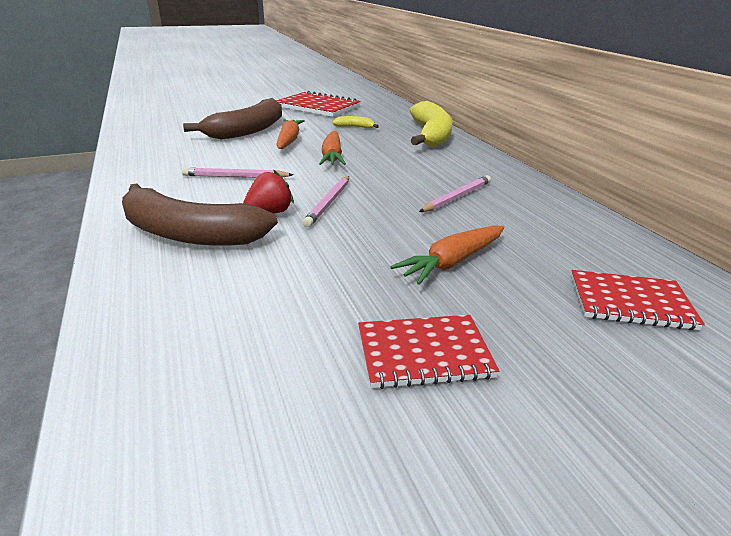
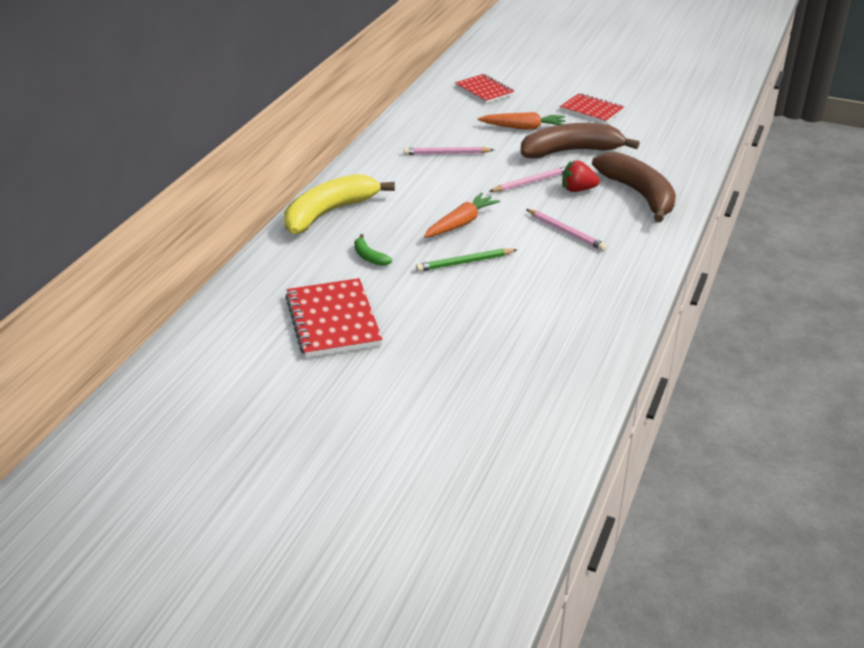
camera: 135 degrees left, 5 degrees up
(247, 130) = (481, 300): brown banana -> brown banana (571, 151)
(289, 140) = (464, 262): orange carrot -> green pencil
(355, 127) = (369, 257): yellow banana -> green banana

